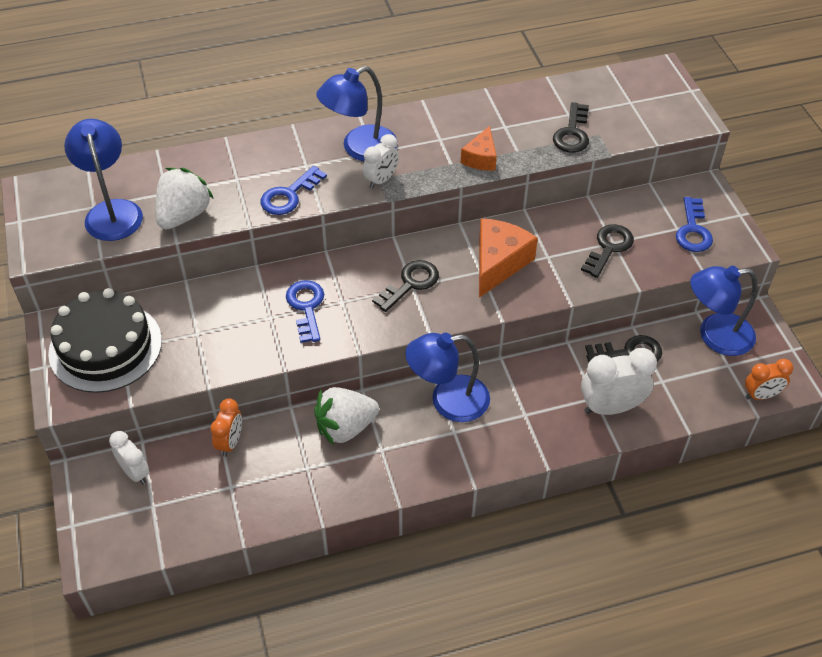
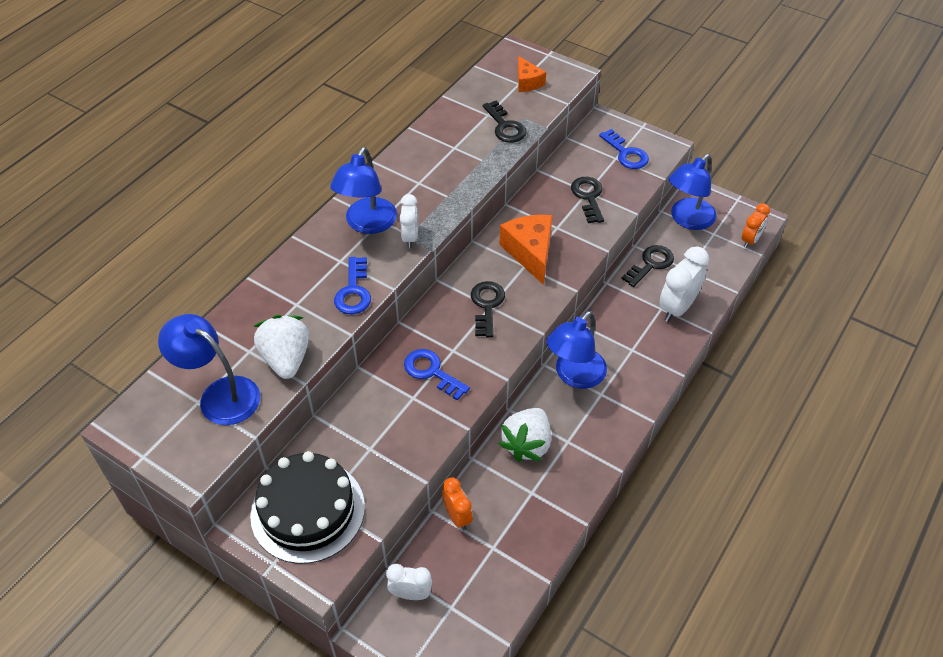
camera: 40 degrees left, 0 degrees up
(481, 158) = (463, 180): orange cheese -> orange cheese (527, 82)

